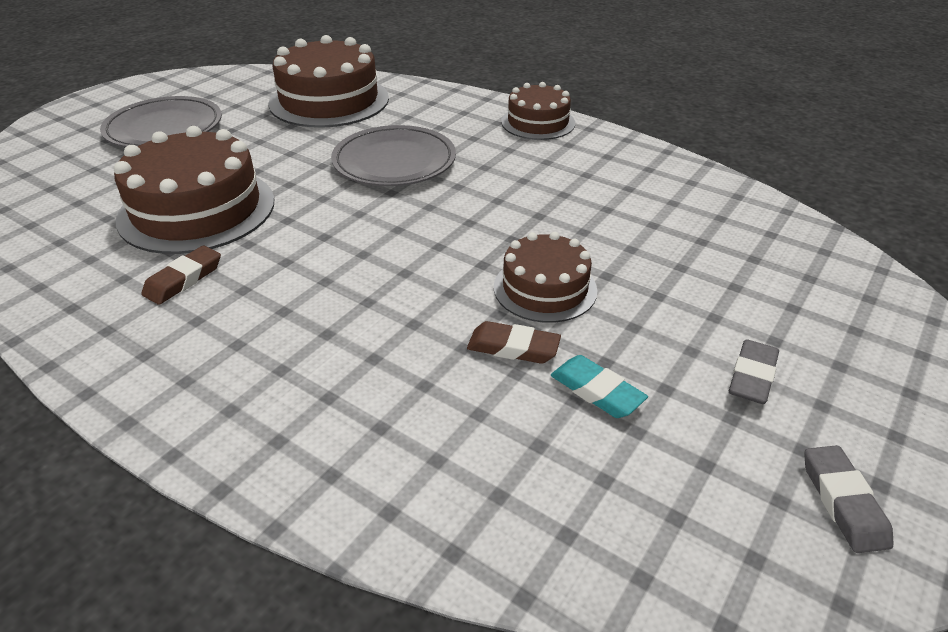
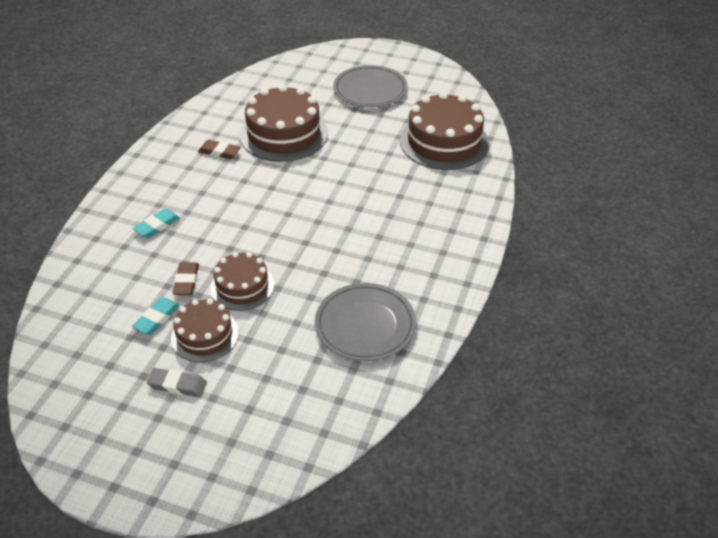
camera: 75 degrees right, 5 degrees up
(345, 374) = (157, 226): none -> turquoise eraser
(394, 162) = (368, 193): grey plate -> grey plate (365, 325)
(538, 122) = (462, 253): brown cake -> brown cake (205, 335)
(843, 502) = (87, 420): grey eraser -> none

